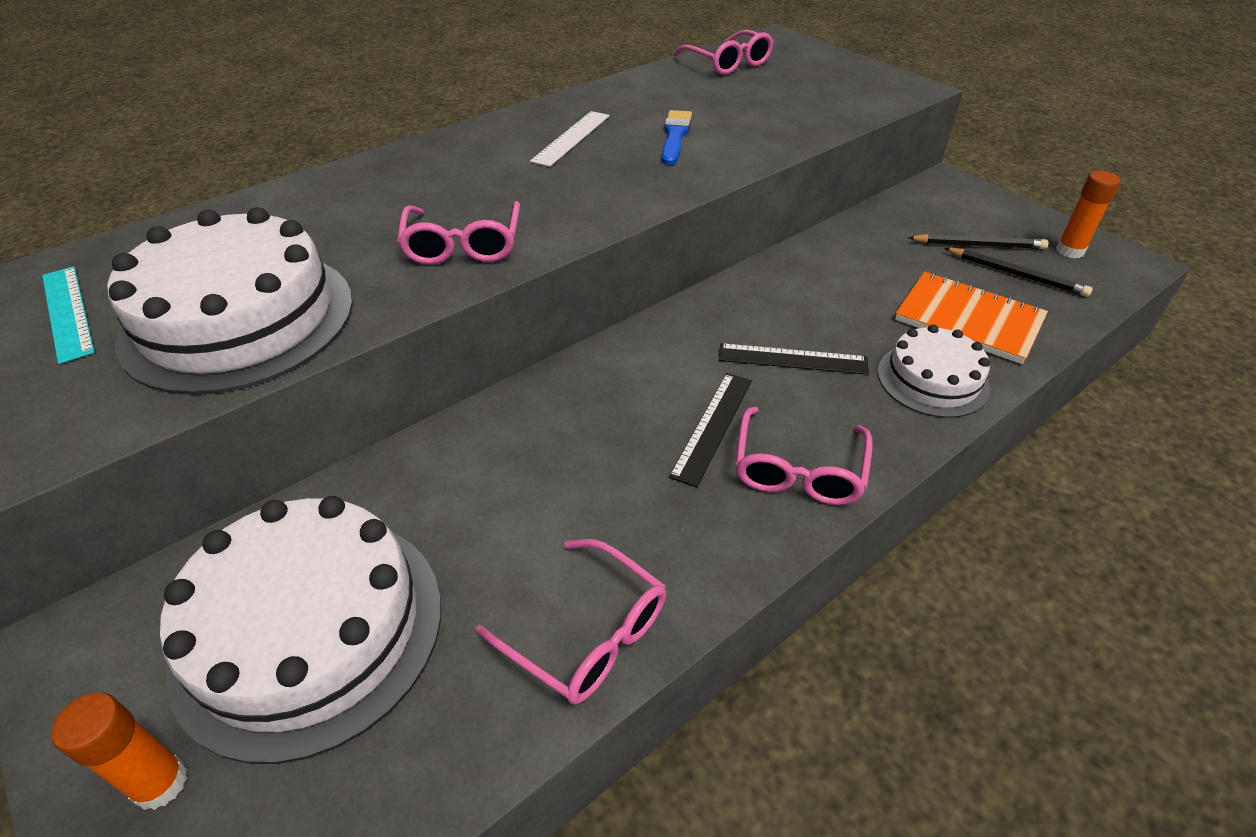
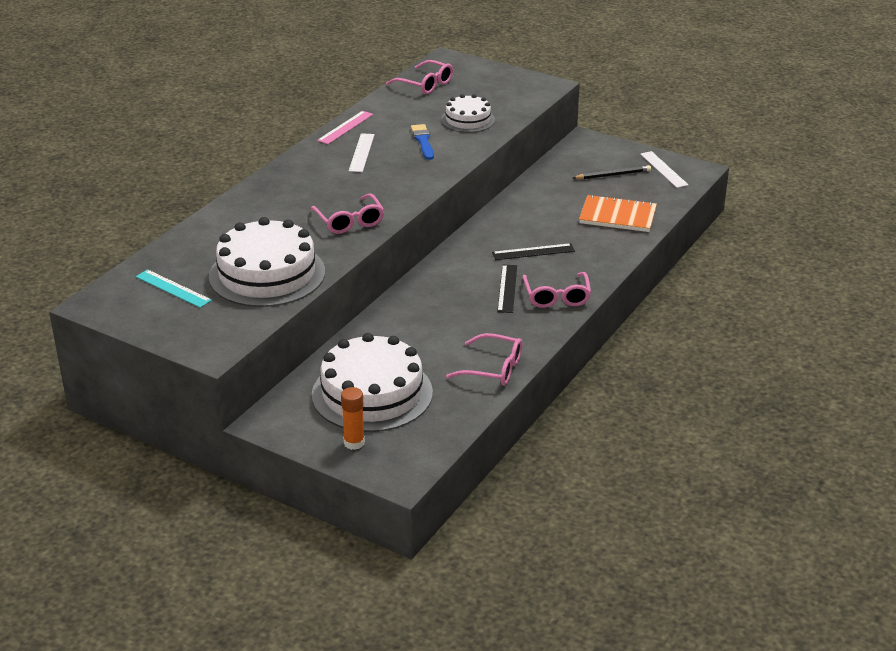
camera: 20 degrees left, 10 degrees down
(576, 100) = (345, 127): none -> pink ruler
(932, 379) = (607, 247): white cake -> white cake (468, 120)
(1016, 274) = (637, 188): black pencil -> none
(1070, 251) = (663, 169): orange glue stick -> white ruler

